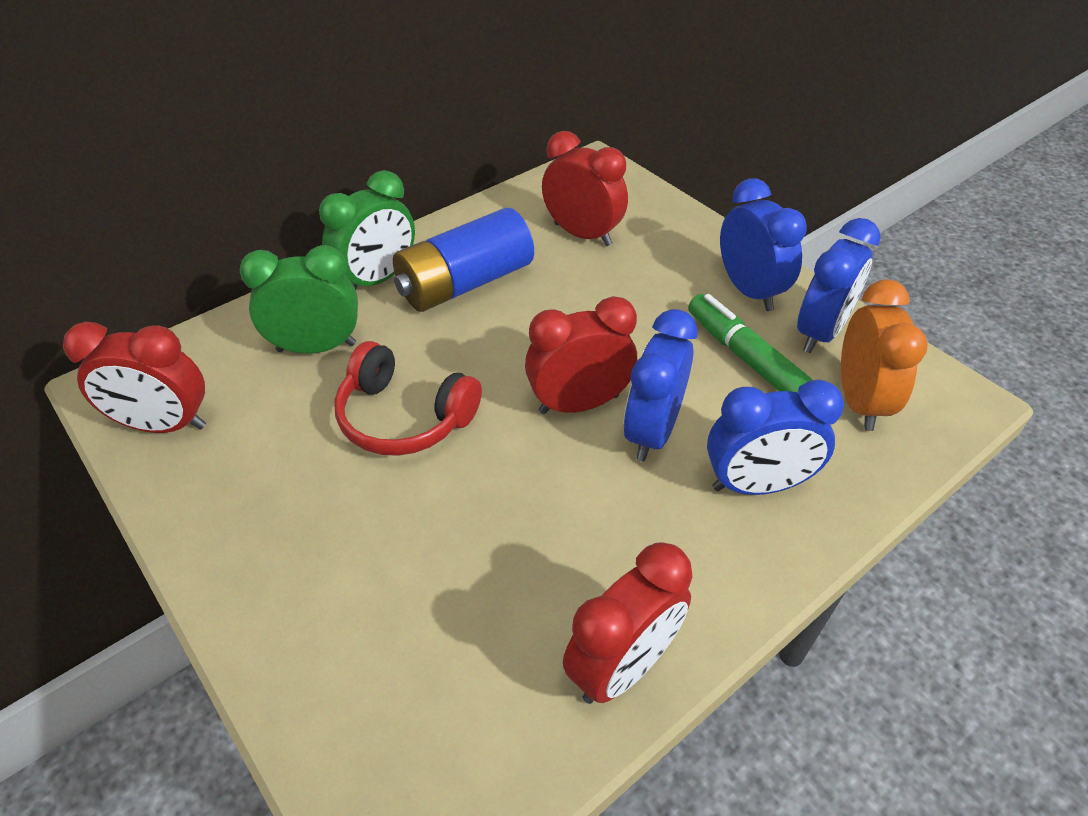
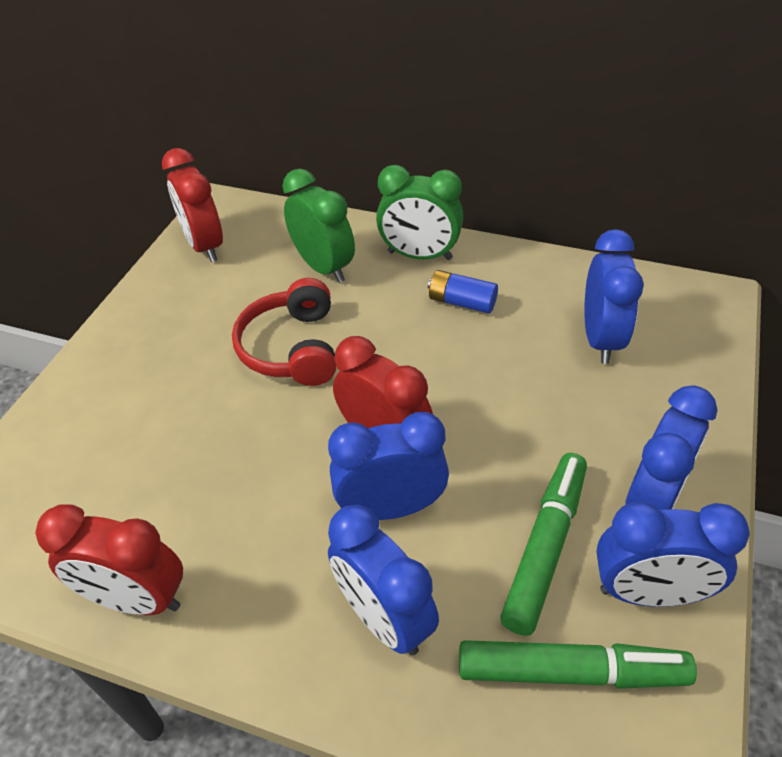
camera: 60 degrees right, 0 degrees up
(465, 283) = (462, 302): blue battery -> blue battery, size x0.51
(582, 234) = (601, 339): red clock -> blue clock
(859, 401) = (571, 672): orange clock -> green marker

